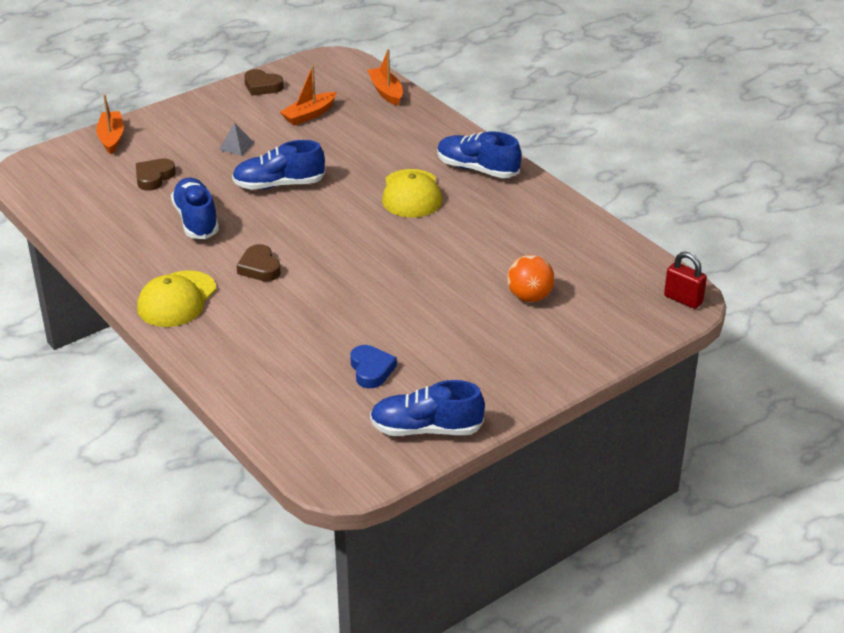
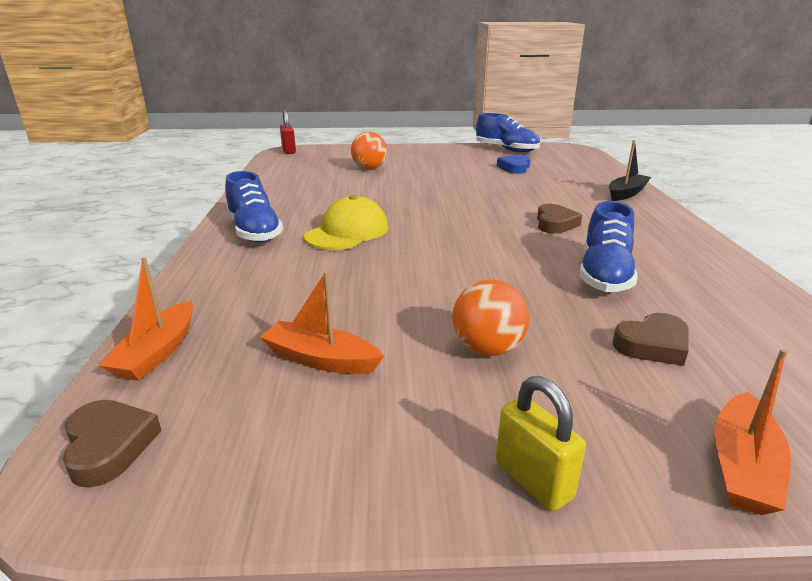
camera: 145 degrees left, 10 degrees down
(177, 299) = (650, 224): yellow cap -> none
(186, 109) = (533, 480): none -> yellow padlock
(214, 353) = (626, 193): none -> black boat
(236, 146) = (487, 349): grey pyramid -> orange ball
(262, 86) = (319, 471): brown heart -> brown heart (109, 446)
(279, 185) = (472, 279): blue shoe -> none
(309, 115) = (320, 359): orange boat -> orange boat turned 150 degrees counterclockwise

